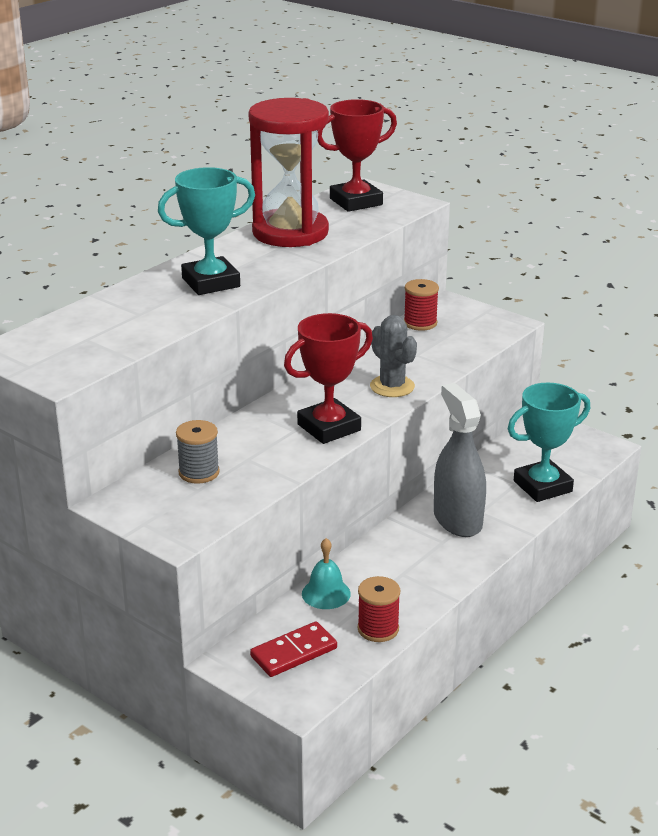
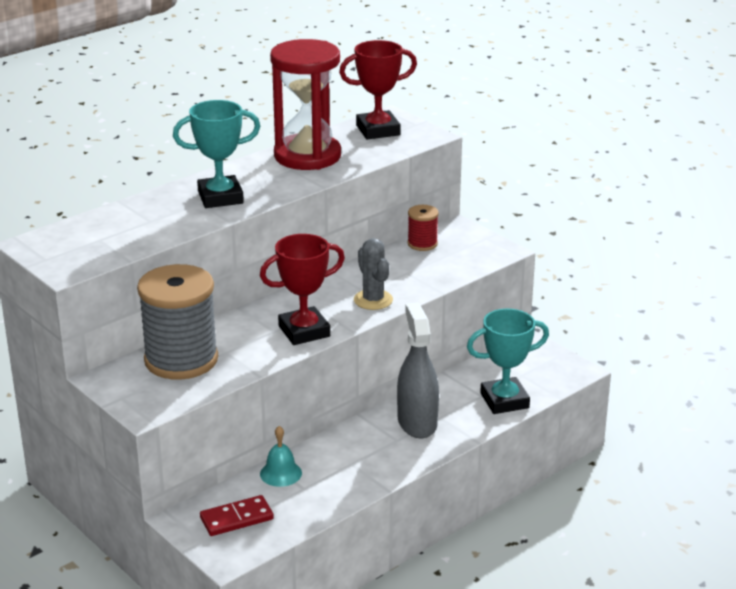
camera: 10 degrees right, 0 degrees up
(199, 472) = (181, 360): grey spool -> grey spool, size x2.14
(378, 629) = (313, 507): red spool -> none

